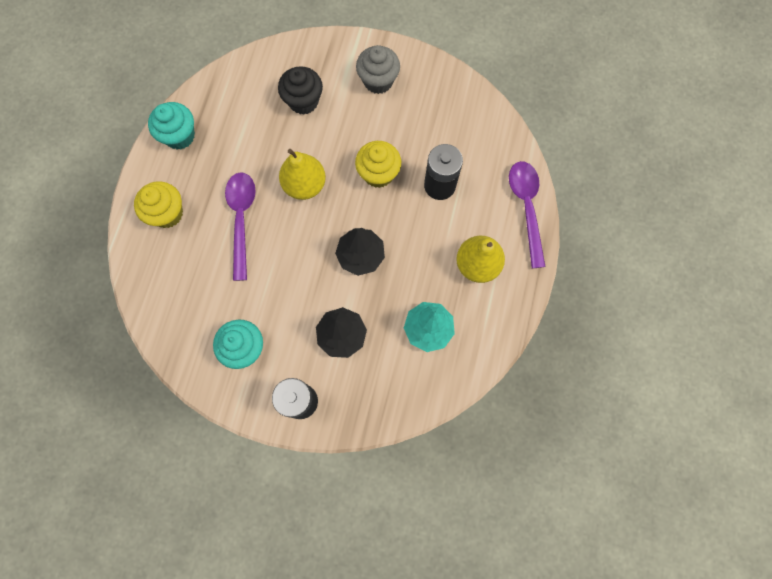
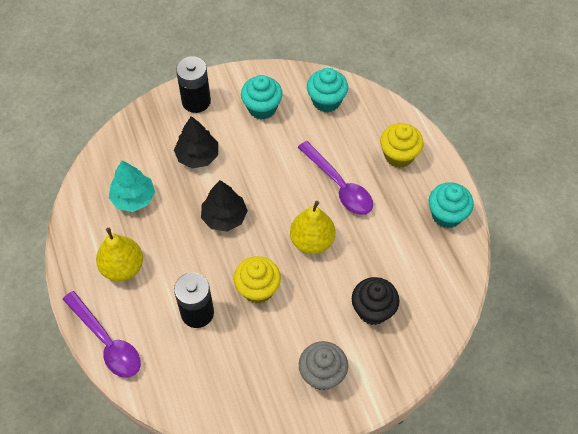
camera: 145 degrees right, 15 degrees down
(180, 314) = (326, 101): none -> turquoise cupcake

